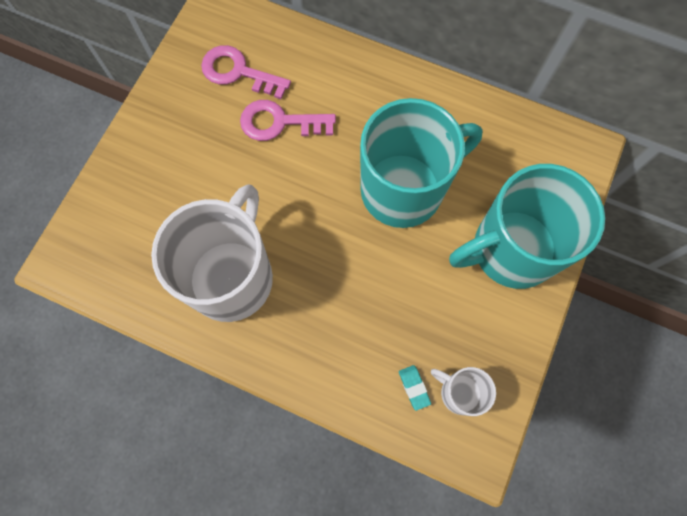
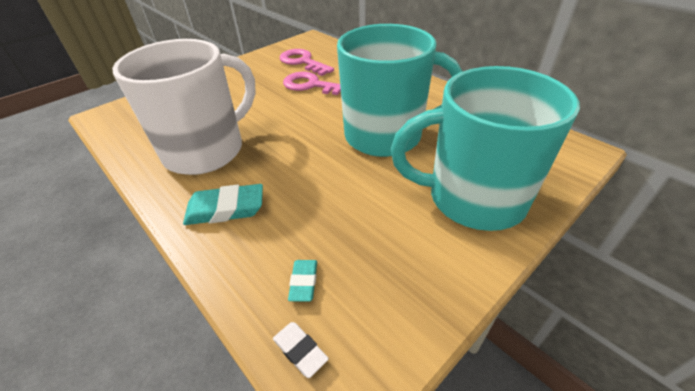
camera: 25 degrees right, 30 degrees down
(306, 343) = (225, 209): none -> turquoise eraser
(439, 439) = (300, 350): none -> white eraser
(459, 392) = (354, 307): white mug -> none

